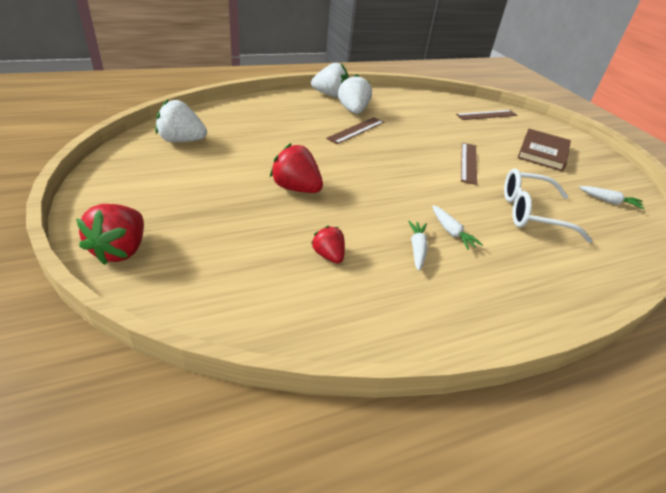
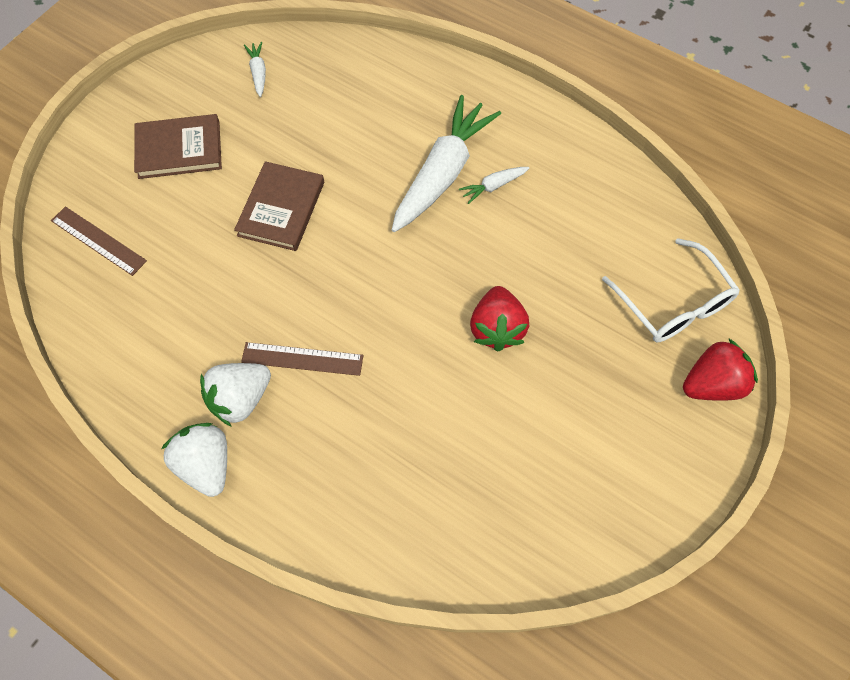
camera: 120 degrees left, 25 degrees up
(182, 141) = (522, 519): white strawberry -> none
(328, 255) = (565, 240): red strawberry -> none
(451, 232) = (443, 173): white carrot -> white carrot, size x2.35
(468, 162) = (281, 209): brown ruler -> brown book
(531, 213) = (346, 126): white glasses -> white glasses (673, 303)

